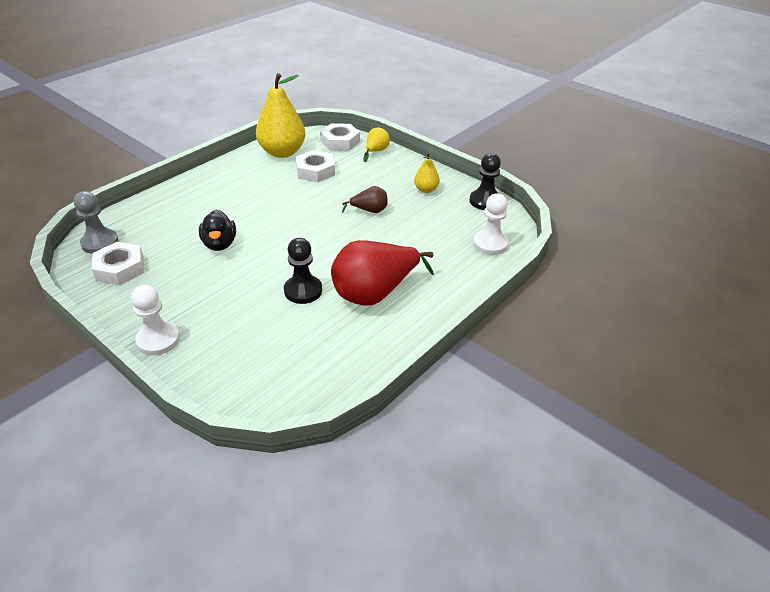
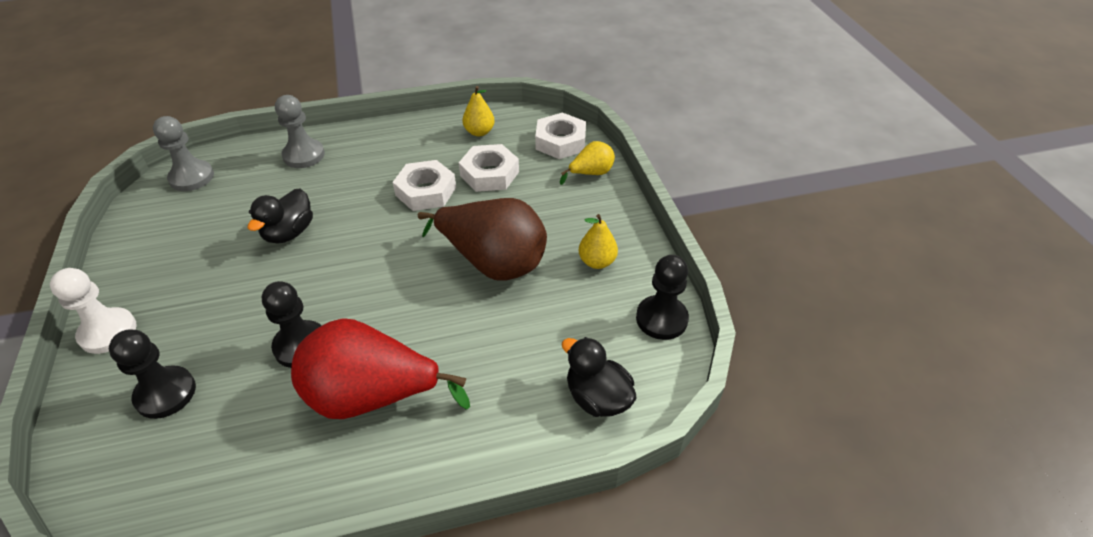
camera: 35 degrees right, 5 degrees up
(120, 268) = (174, 219): white nut -> white nut (426, 191)
(173, 202) = (304, 155): none -> grey pawn
(245, 347) = (165, 393): none -> black pawn
(282, 152) = (479, 132): yellow pear -> yellow pear, size x0.48
(369, 211) = (493, 262): brown pear -> brown pear, size x2.06
(490, 244) = (597, 398): white pawn -> black duck

